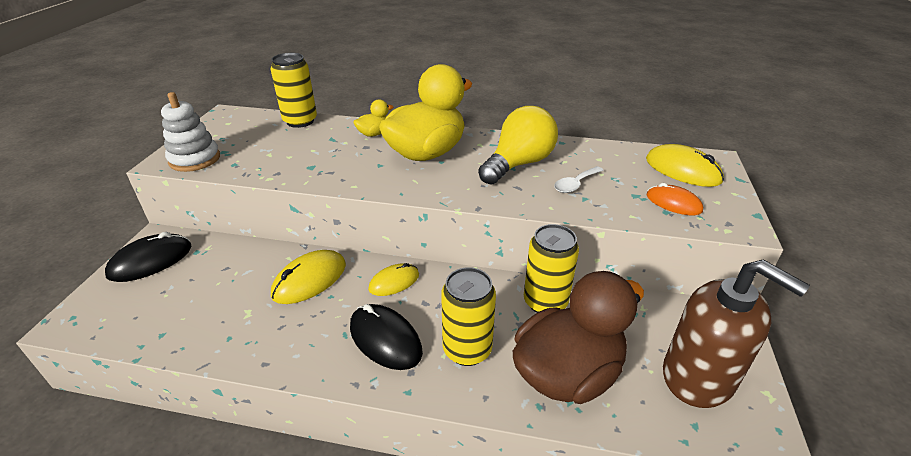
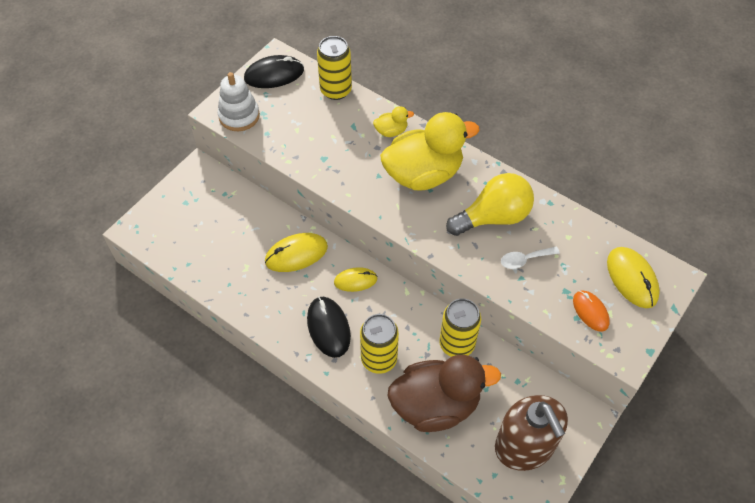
camera: 25 degrees right, 20 degrees up
(150, 261) = (192, 191): black mouse -> black mouse (274, 74)

